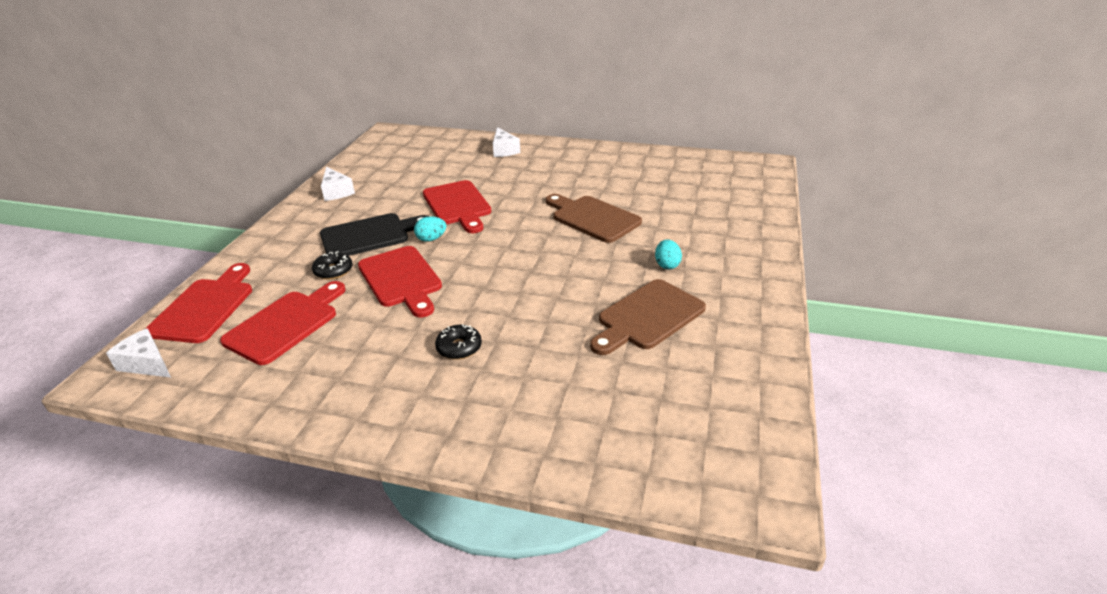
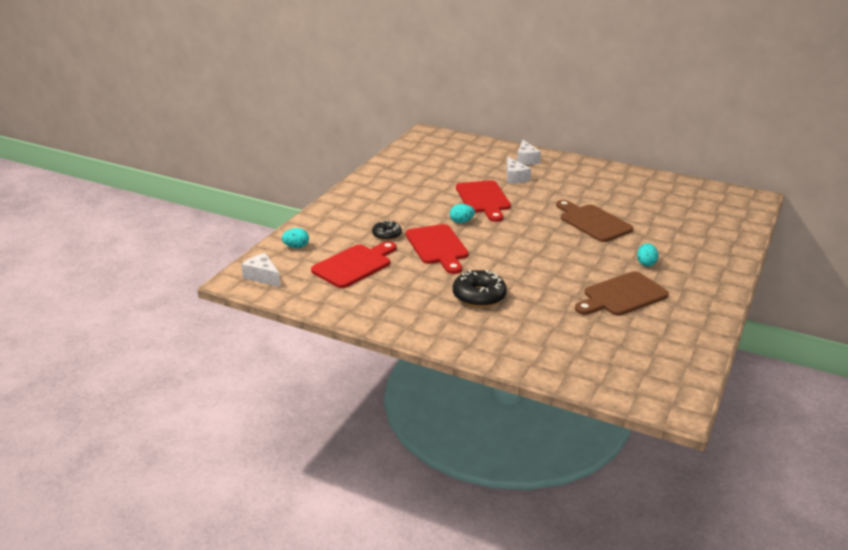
camera: 10 degrees right, 5 degrees down
(205, 307) = (296, 247): red cutting board -> turquoise egg
(336, 192) = (386, 177): white cheese -> white cheese (514, 178)
(370, 235) = (413, 213): black cutting board -> none
(459, 348) = (479, 296): black donut -> black donut, size x1.62

